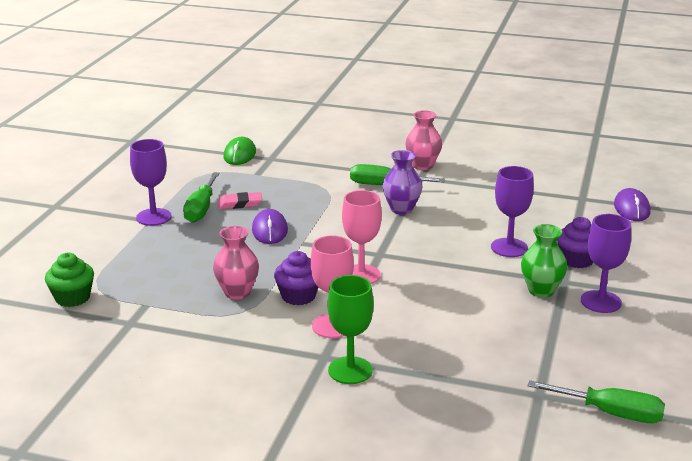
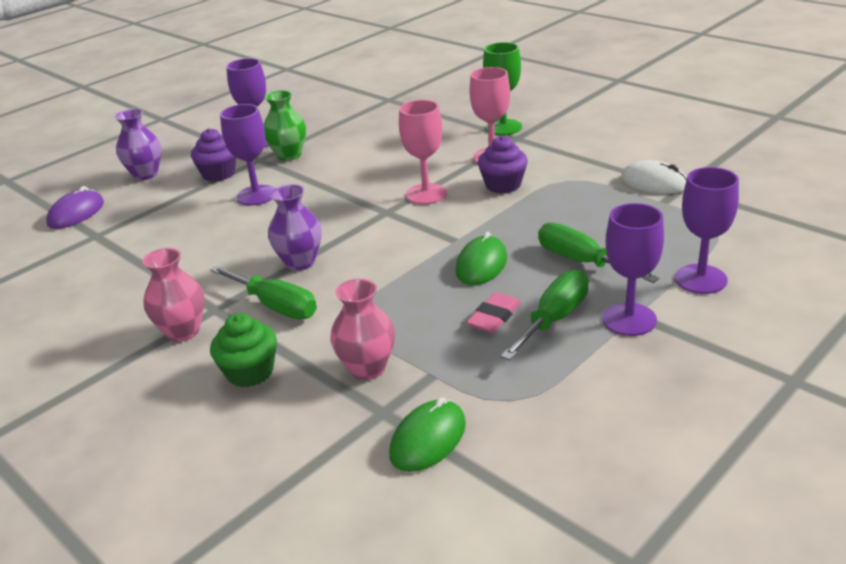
camera: 150 degrees left, 5 degrees up
(72, 298) = (746, 222): green cupcake -> green cupcake (250, 372)
(109, 248) = (700, 279): none -> purple goblet
(157, 324) = (654, 182): none -> white mouse
(237, 292) = (561, 198): pink vase -> pink vase (367, 368)
(240, 204) = (494, 317): pink eraser -> pink eraser turned 75 degrees counterclockwise
(269, 230) = (481, 264): purple mouse -> green mouse
(611, 413) = (359, 87): green screwdriver -> green screwdriver (581, 261)
(643, 247) = (146, 174): none -> purple vase

